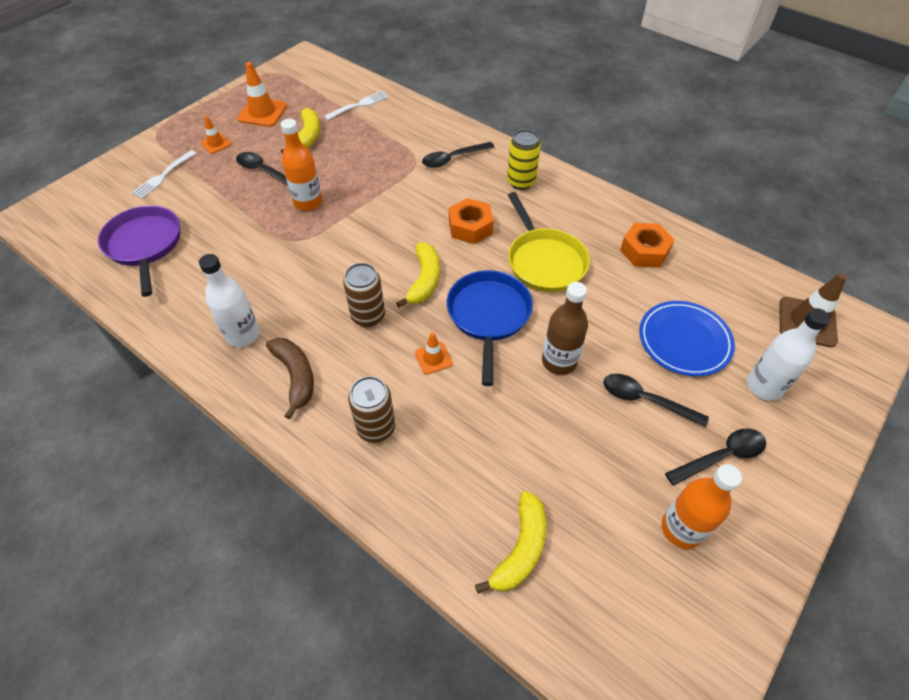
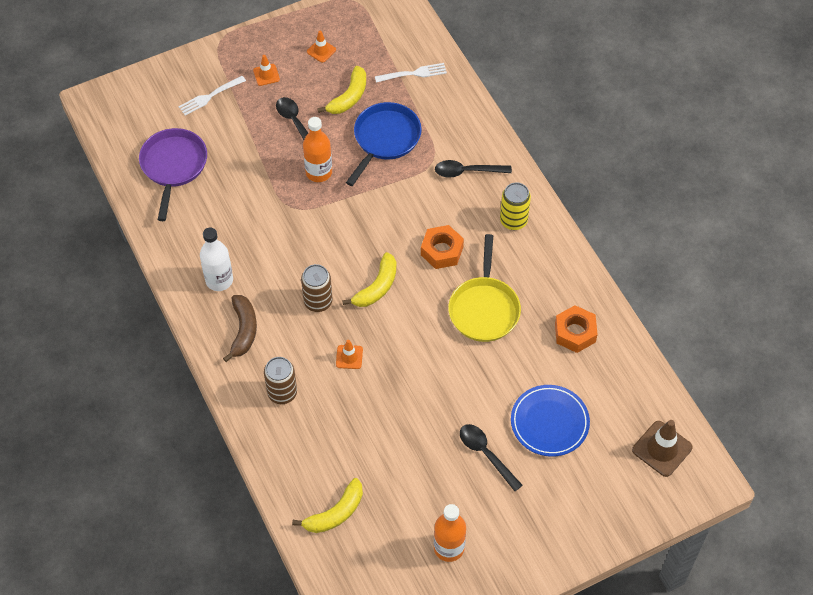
camera: 25 degrees right, 5 degrees up
(262, 113) = (321, 51): orange traffic cone -> orange traffic cone, size x0.57
(488, 316) = (410, 339): blue pan -> blue pan (385, 139)
(559, 361) = (441, 398): brown bottle -> none
(721, 456) = (512, 516): black spoon -> none
(764, 386) = (584, 482): white bottle -> none

